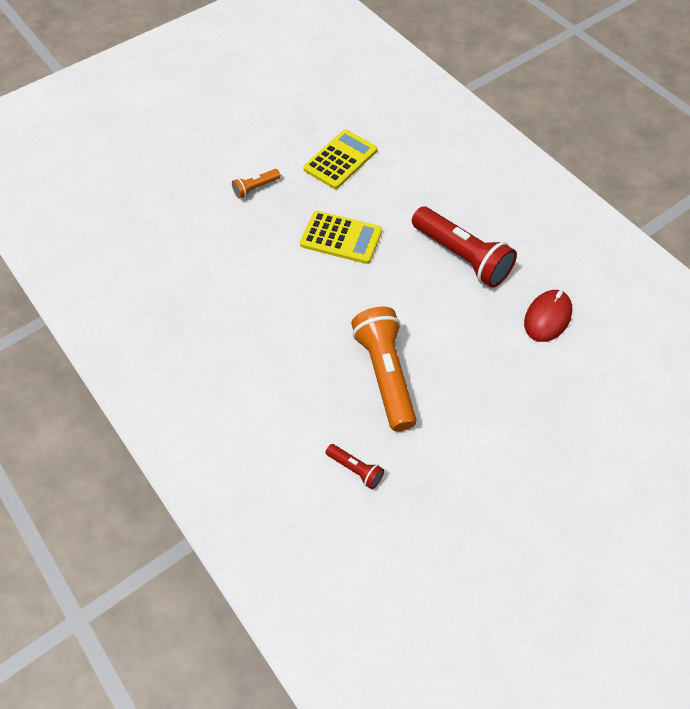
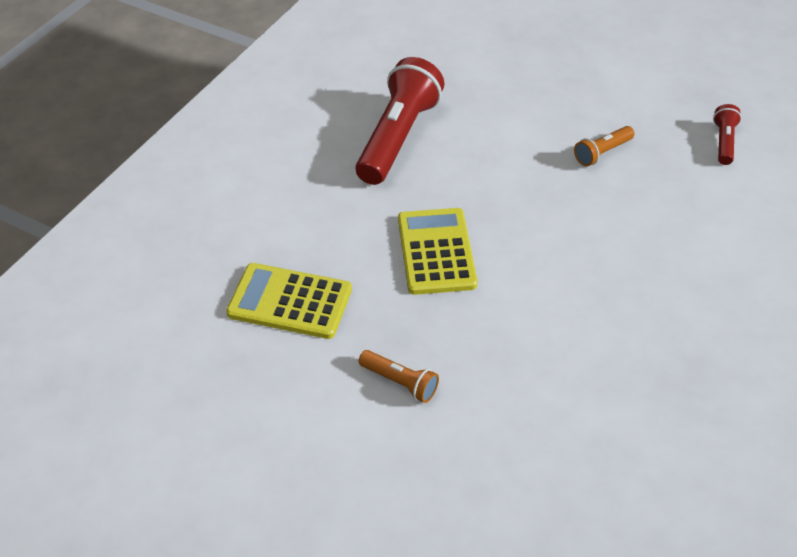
camera: 115 degrees left, 10 degrees down
(385, 375) = (602, 153): orange flashlight -> orange flashlight, size x0.47
(547, 317) = (441, 59): red mouse -> none

